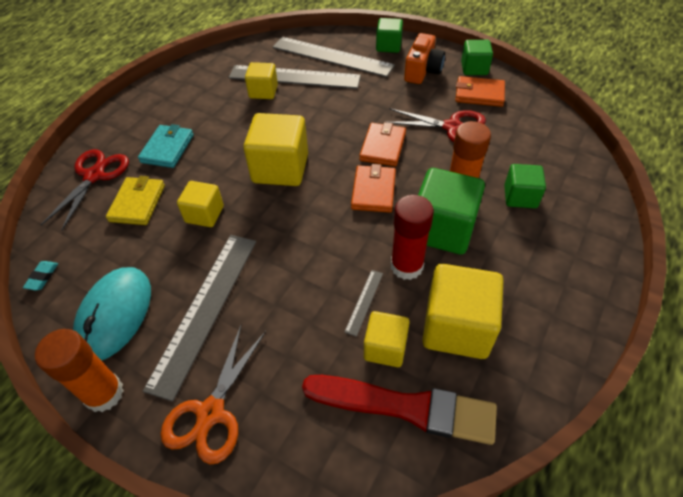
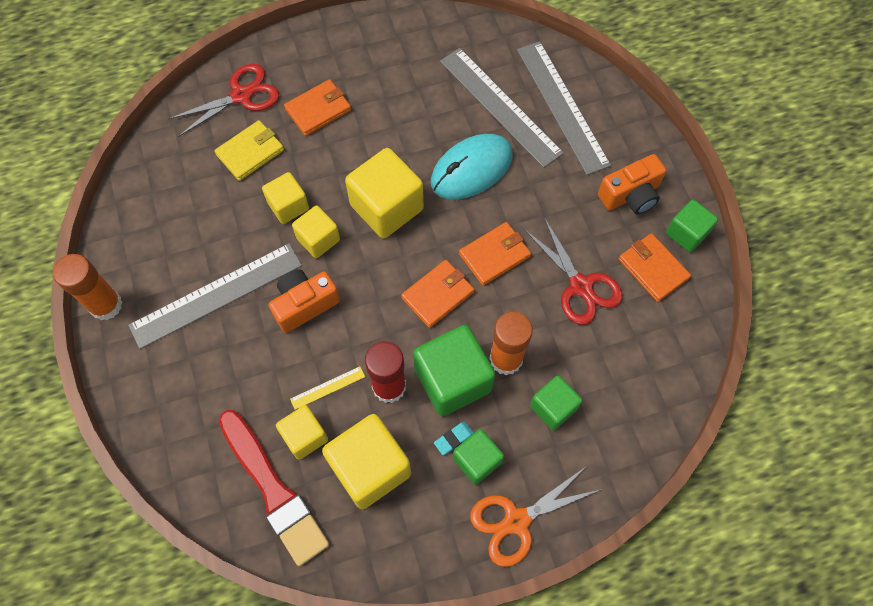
camera: 40 degrees right, 15 degrees up
(42, 277) = (137, 171): turquoise eraser -> turquoise eraser (453, 439)
(115, 315) = (157, 247): turquoise mouse -> turquoise mouse (471, 169)
(167, 148) = (318, 110): turquoise wallet -> orange wallet
(211, 413) = (155, 379): orange scissors -> orange scissors (516, 521)
(263, 91) = (455, 103): yellow cube -> yellow cube (318, 239)
(285, 263) = (304, 304): none -> orange camera
(364, 302) = (327, 387): grey ruler -> yellow ruler
(388, 46) = (633, 135): green cube -> green cube (477, 460)

